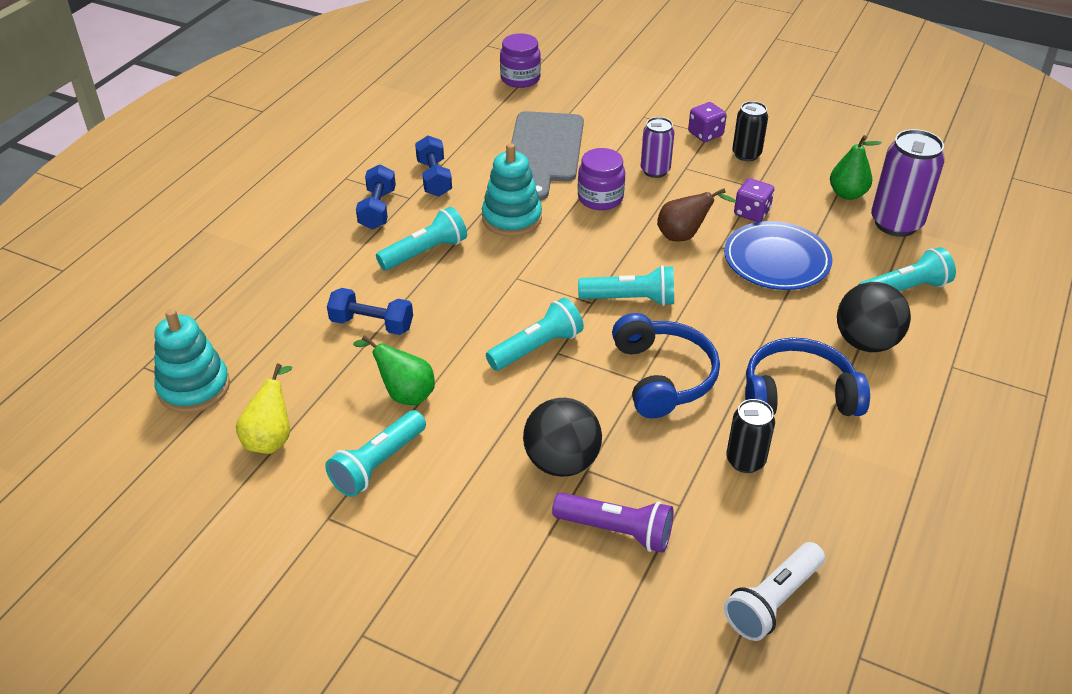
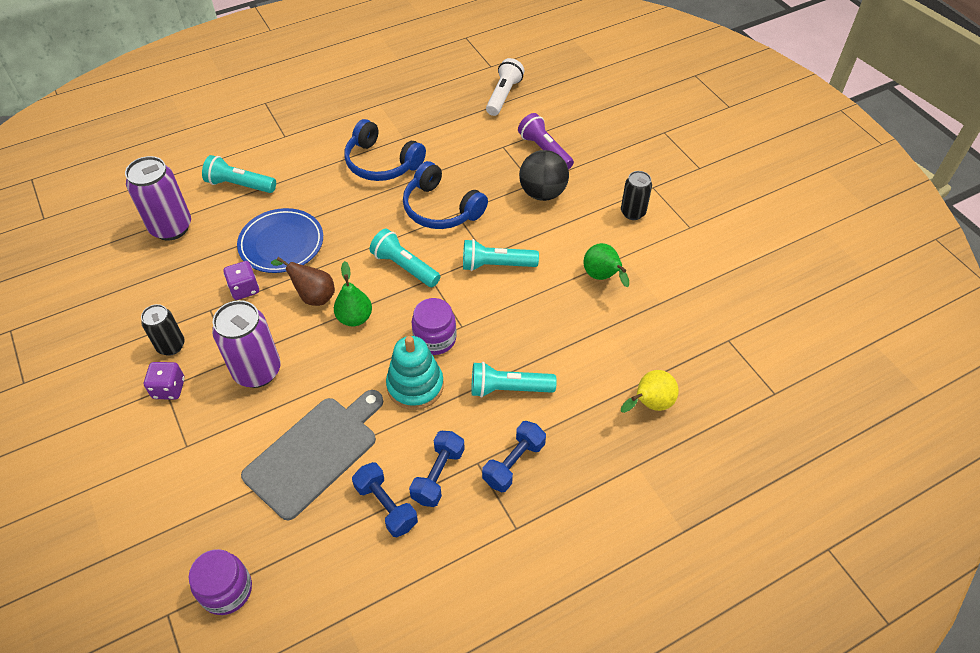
camera: 145 degrees left, 10 degrees up
(194, 387) = (741, 354): turquoise stacking toy -> none
(271, 438) = (702, 290): yellow pear -> yellow pear (649, 404)
(372, 324) = (591, 342): blue dumbbell -> blue dumbbell (386, 506)
(378, 464) = (645, 241): turquoise flashlight -> none
(600, 198) = (330, 367): purple jar -> purple jar (435, 339)
(655, 171) = (257, 371): purple can -> purple can, size x1.66
(663, 376) = (441, 209): blue headphones -> blue headphones turned 75 degrees counterclockwise
(745, 461) = (448, 148): black can -> black can (633, 212)
(773, 601) = (503, 95): white flashlight -> white flashlight turned 60 degrees counterclockwise
(847, 194) = (162, 267): green pear -> green pear (355, 318)
(866, 342) = (307, 169): black ball -> none

